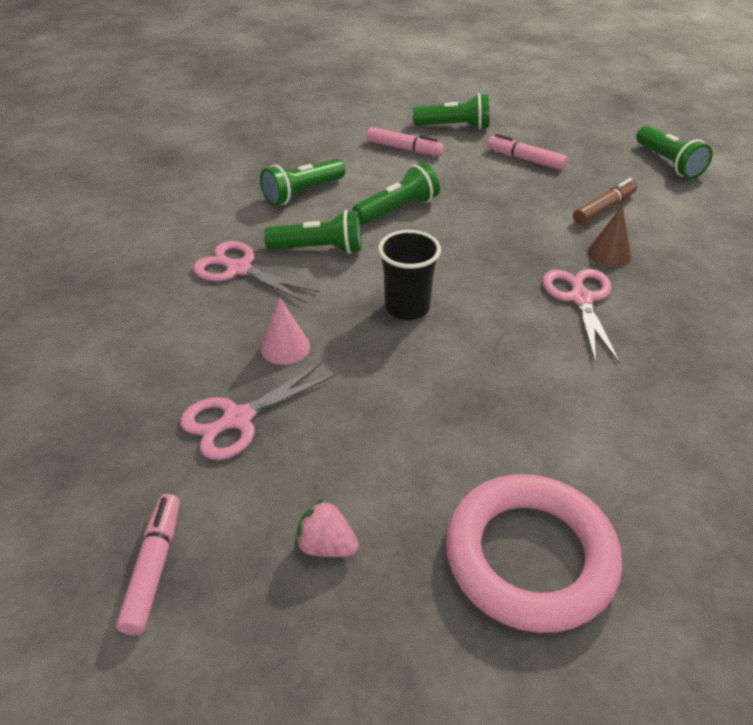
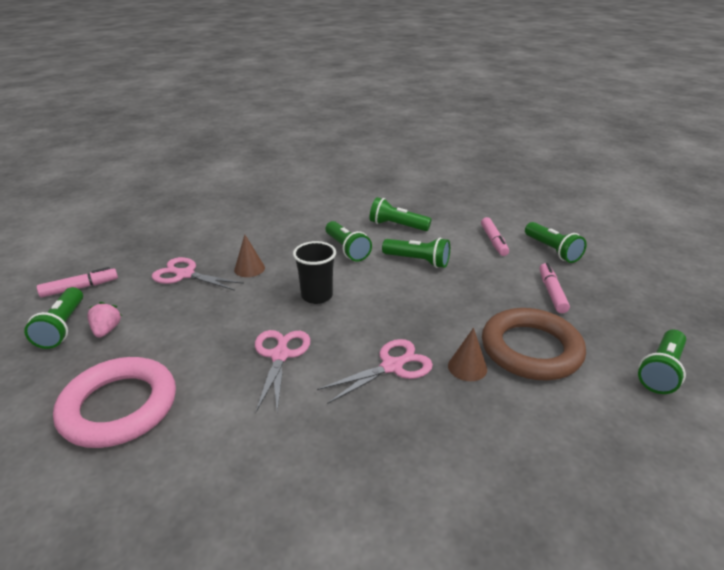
camera: 60 degrees right, 10 degrees down
(239, 269) = (305, 233): pink scissors -> pink scissors (280, 355)
(271, 608) = (62, 327): none -> green flashlight
(285, 347) = (249, 269): pink cone -> brown cone
(604, 208) = (531, 349): brown marker -> brown ring

